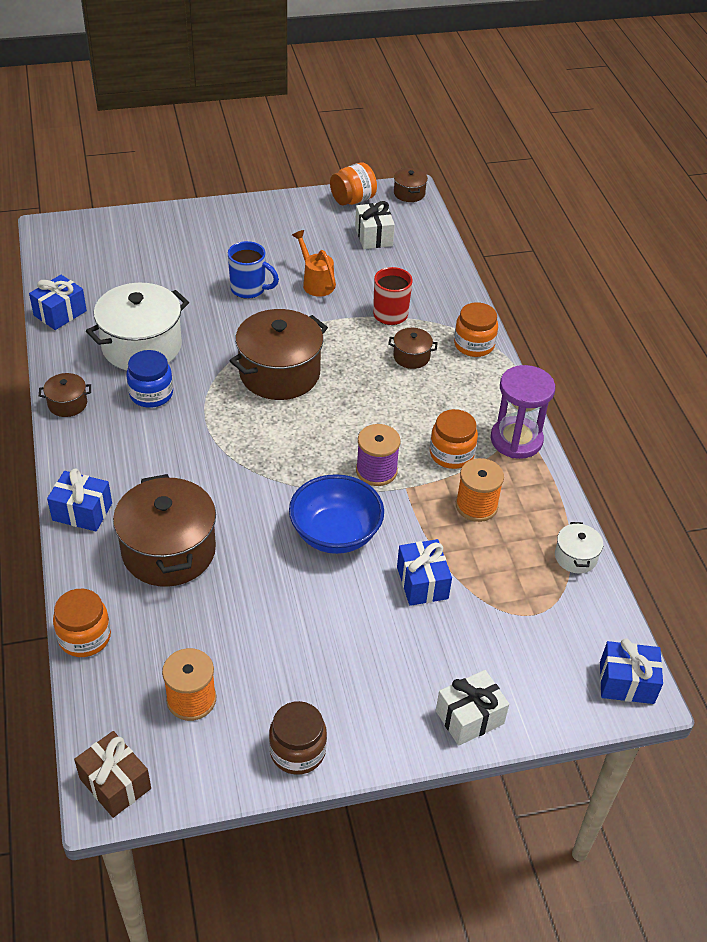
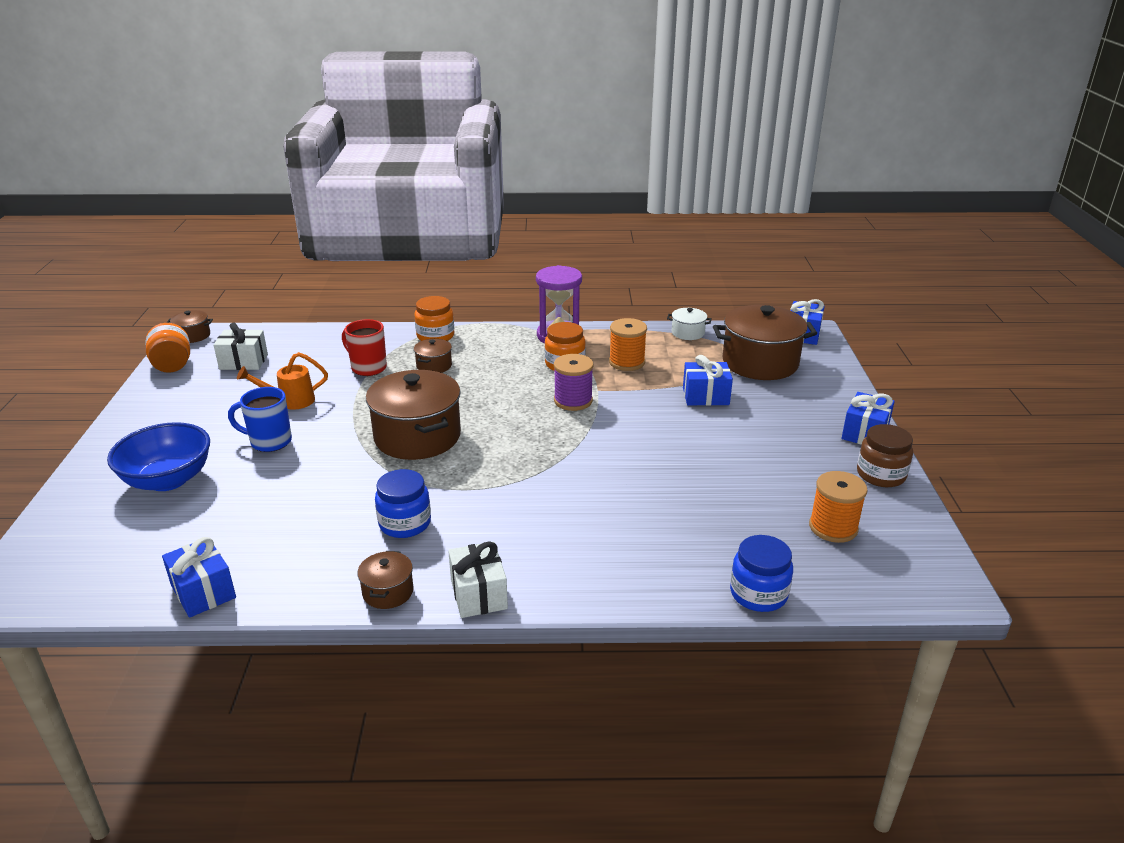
camera: 75 degrees left, 15 degrees down
(82, 512) = (576, 587): blue gift -> blue gift (865, 433)
(84, 637) = (758, 594): orange jar -> blue jar
(115, 783) = (934, 582): brown gift -> none
(142, 346) = (316, 525): white pot -> none
(169, 551) = (647, 528): brown pot -> brown pot (760, 363)
(249, 289) = (269, 442): blue mug -> blue mug turned 120 degrees counterclockwise
(335, 534) = (644, 430): blue bowl -> blue bowl (168, 480)
(469, 717) = (838, 395): white gift -> white gift (478, 594)

